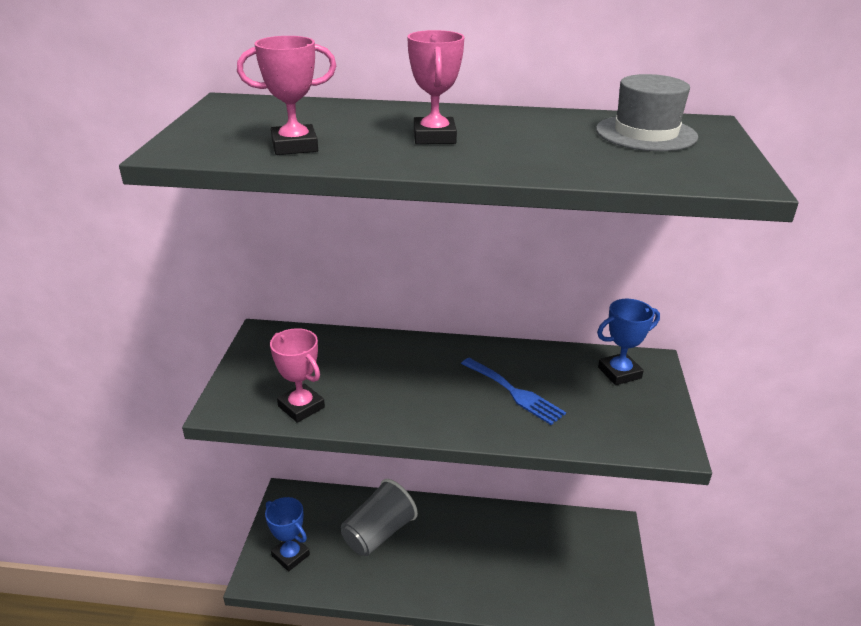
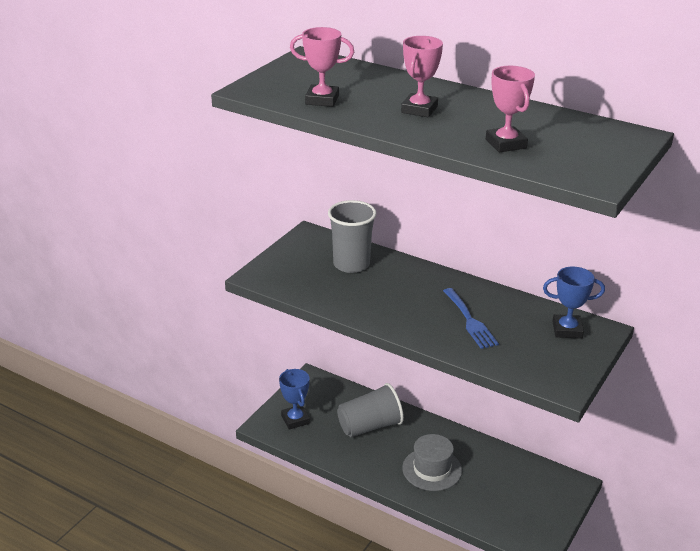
camera: 25 degrees right, 0 degrees up
(301, 407) = (308, 289): pink trophy -> pink trophy (505, 144)
(335, 359) = (351, 264): none -> grey cup
(646, 133) = (577, 135): grey hat -> grey hat (432, 469)

